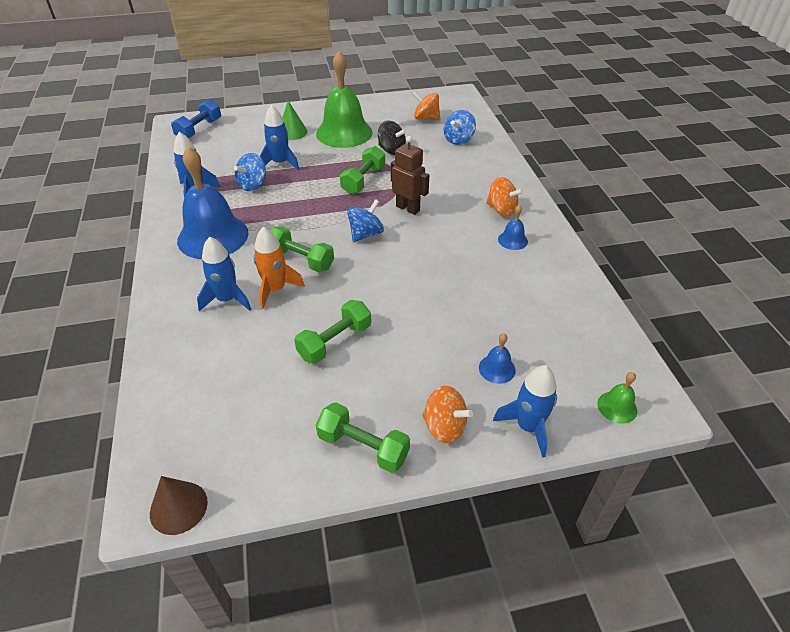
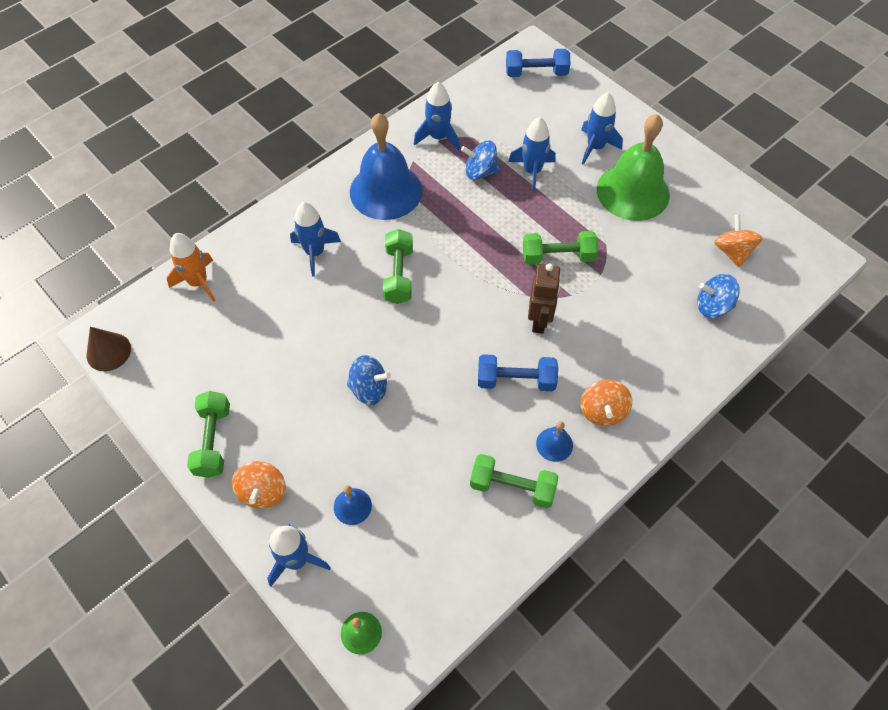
camera: 60 degrees right, 15 degrees up
(275, 289) = (348, 279): orange rocket -> orange rocket (198, 282)
(292, 132) = (595, 147): green cone -> blue rocket
(335, 342) = (312, 360): green dumbbell -> green dumbbell (512, 487)
(366, 234) = (471, 306): blue spinning top -> blue spinning top (369, 389)
(391, 150) = (635, 252): black spinning top -> none
(448, 237) = (516, 380): none -> blue dumbbell

